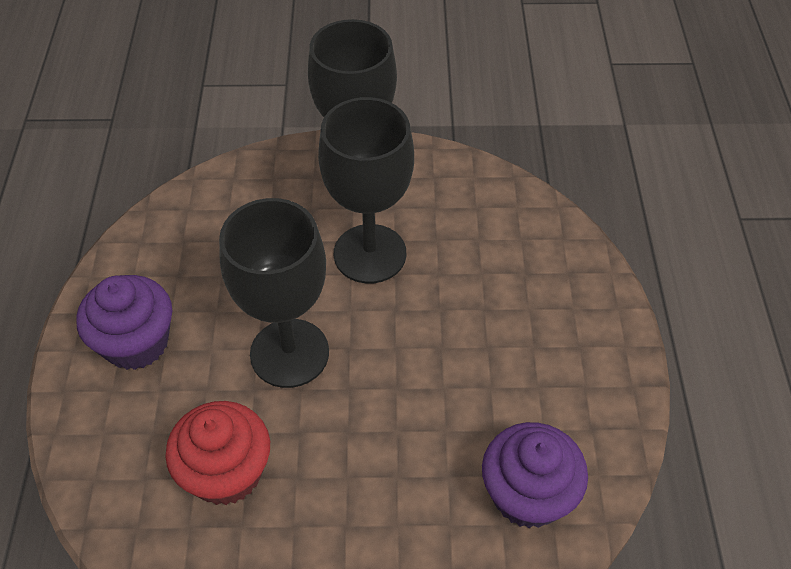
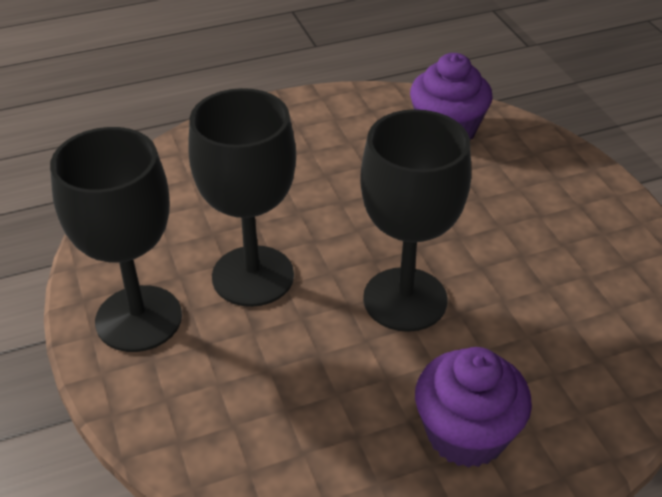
camera: 110 degrees left, 10 degrees down
(226, 472) = (551, 301): red cupcake -> none

